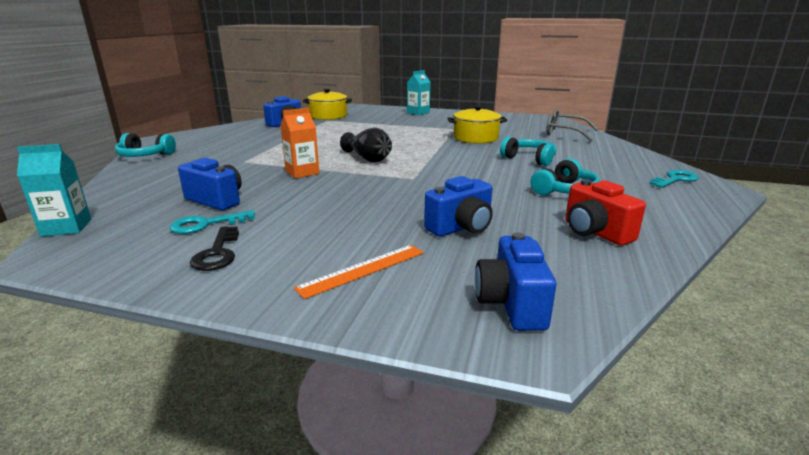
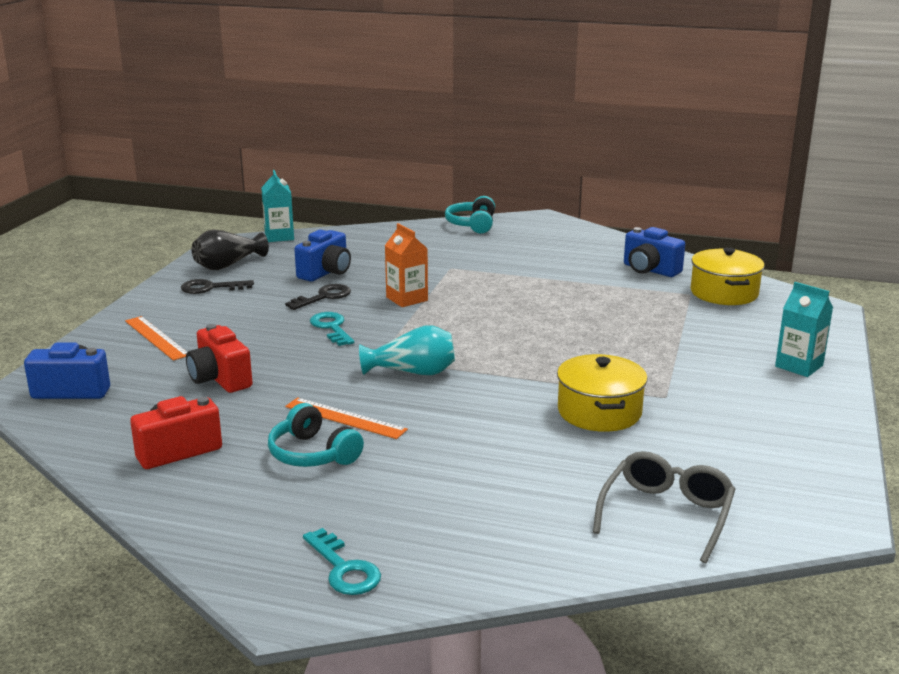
camera: 90 degrees right, 0 degrees up
(206, 224) = (269, 277): turquoise key -> turquoise key (332, 328)
(282, 198) = (323, 297): none -> black key
(368, 158) = (464, 330): black vase -> black vase (228, 265)
(436, 170) = (413, 372): none -> turquoise vase
(461, 227) = (220, 379): blue camera -> red camera
(510, 184) = (345, 418): none -> orange ruler
(529, 159) = (466, 447): turquoise headphones -> none

